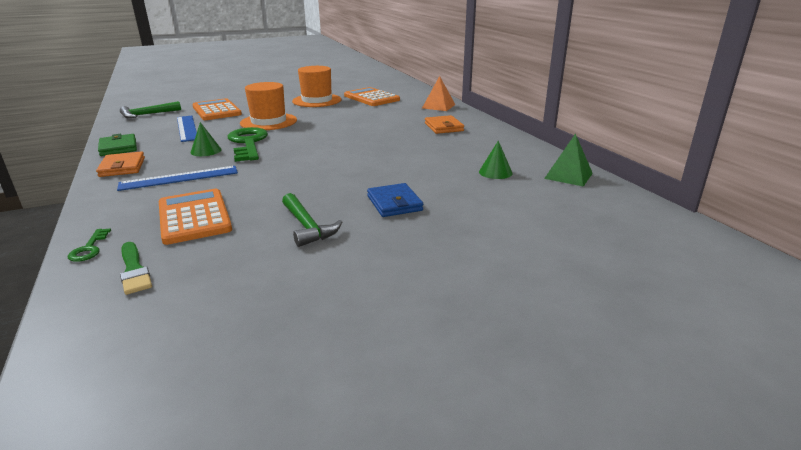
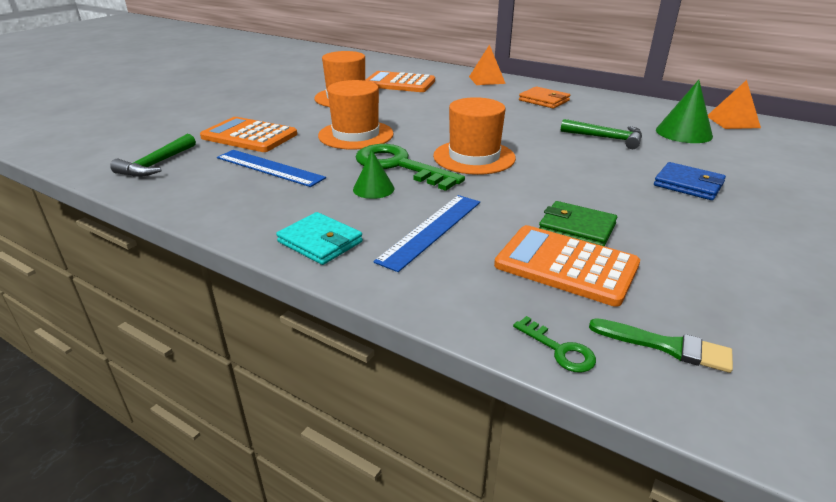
camera: 35 degrees left, 5 degrees up
(118, 147) = (239, 219): green wallet -> green wallet (577, 228)
(122, 167) = (320, 242): orange wallet -> turquoise wallet
(300, 149) = (474, 157): none -> orange hat
(307, 226) = (684, 232): green hammer -> green hammer (606, 138)
(495, 172) = (683, 133): green cone -> green cone, size x1.57
(568, 176) = (732, 122): green pyramid -> orange pyramid

